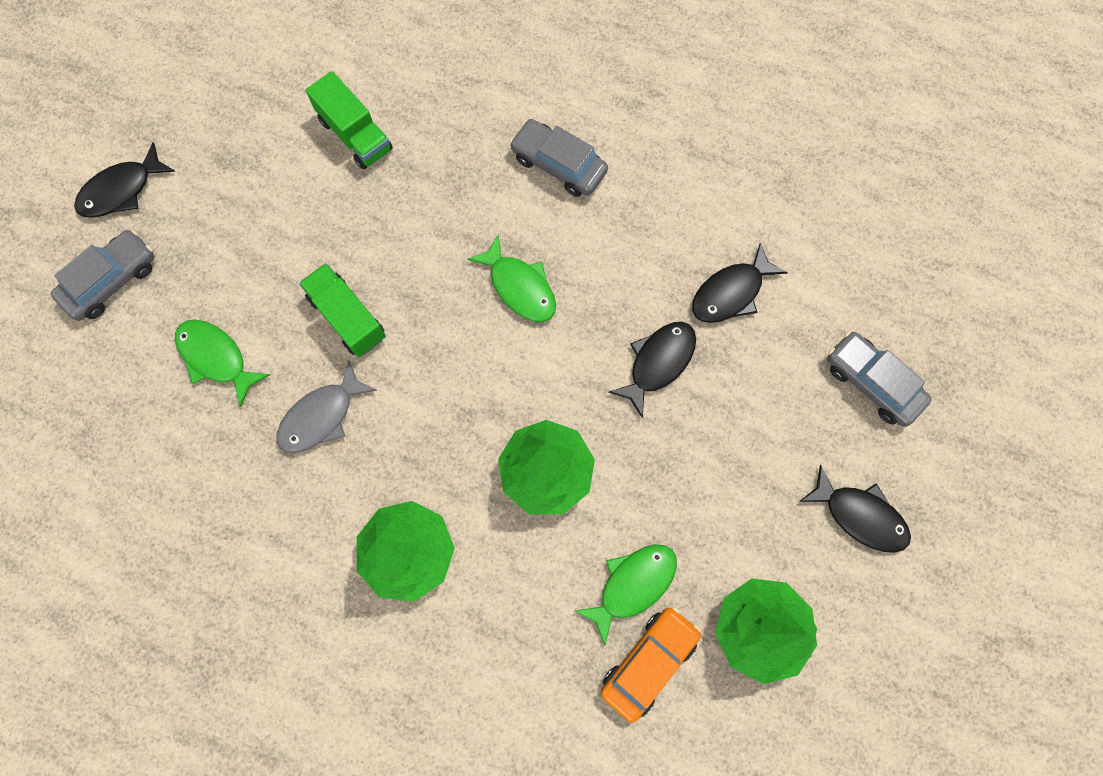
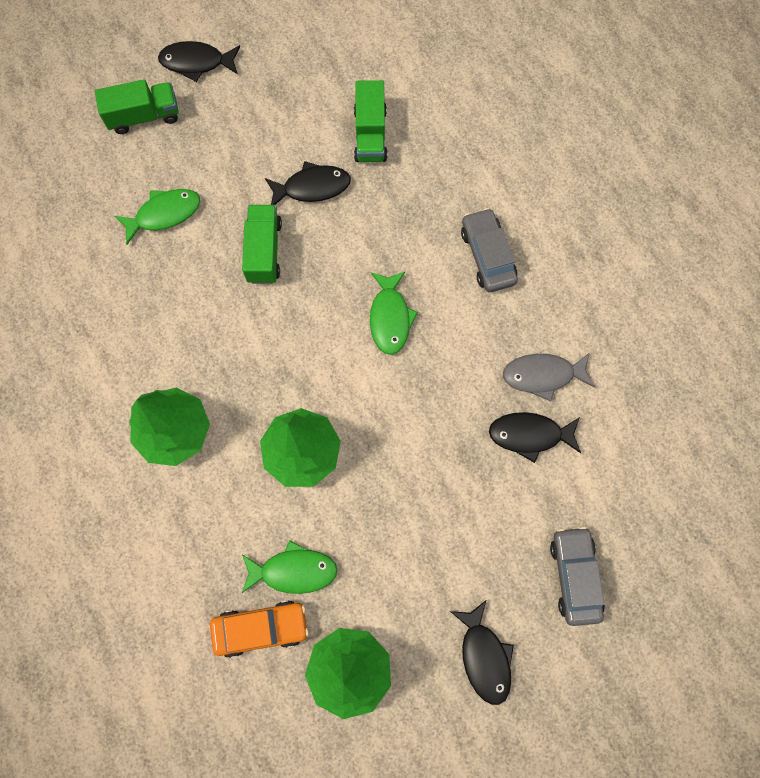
camera: 40 degrees right, 0 degrees up
(111, 280) = (144, 116): grey car -> green truck
(216, 358) = (164, 214): green fish -> green fish turned 75 degrees clockwise
(321, 416) = (195, 302): grey fish -> grey fish (542, 375)
(658, 363) = (437, 441): black fish -> black fish (312, 187)

